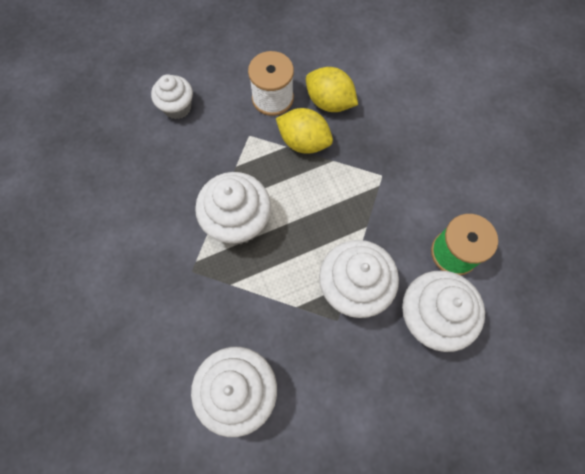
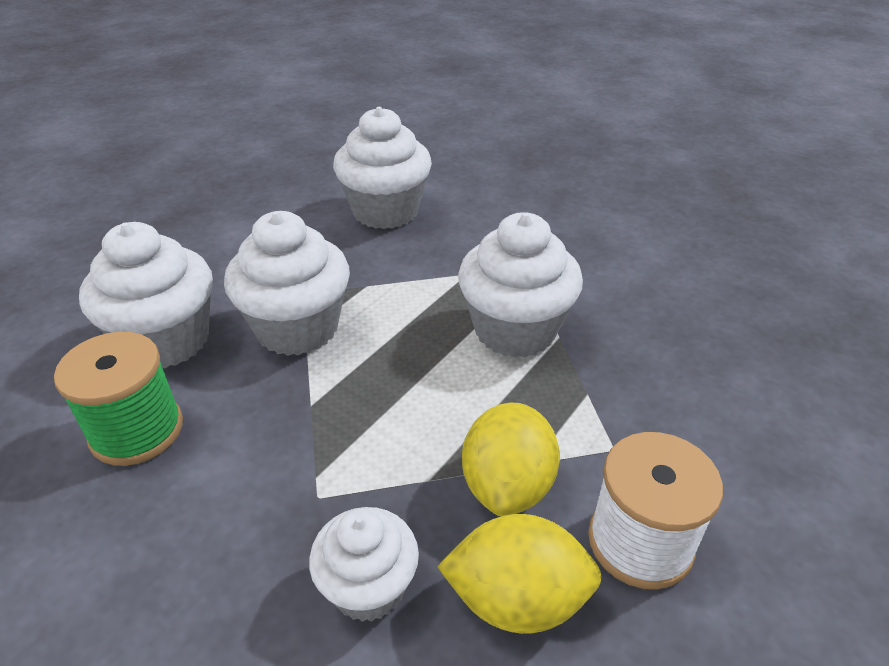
camera: 150 degrees right, 30 degrees down
(177, 107) = (778, 433): white cupcake -> white cupcake (368, 587)
(304, 142) = (507, 485): yellow lemon -> yellow lemon turned 75 degrees counterclockwise

